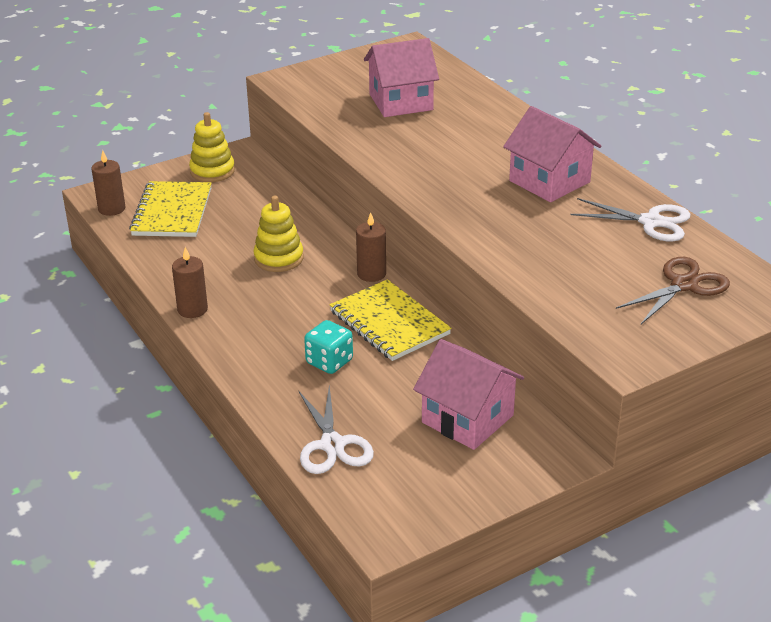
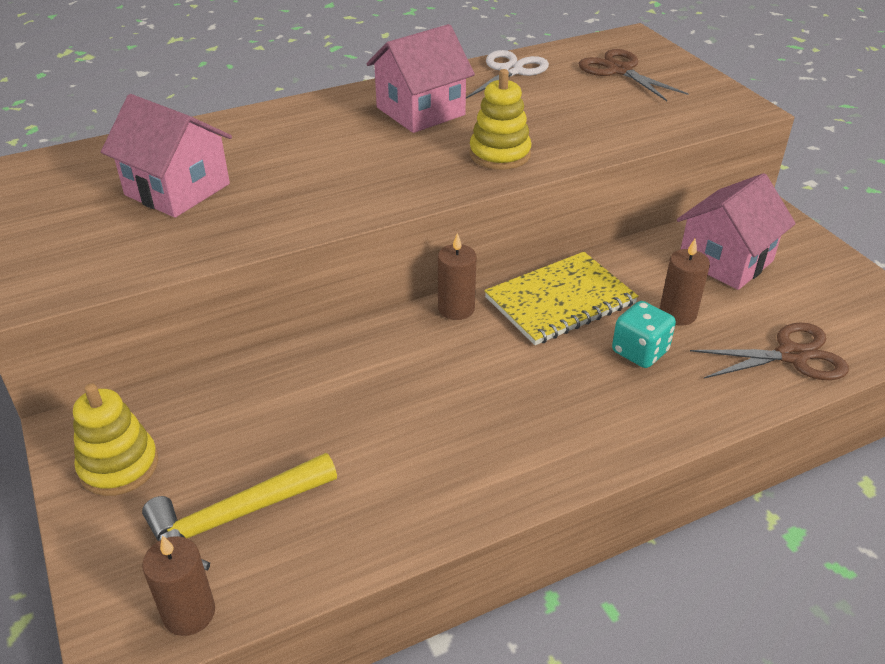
camera: 85 degrees left, 5 degrees up
(172, 212) = (234, 518): yellow notebook -> yellow hammer
(192, 309) = (524, 485): brown candle -> brown candle (677, 314)
(278, 258) = (404, 391): yellow stacking toy -> yellow stacking toy (499, 154)
(332, 445) = (792, 355): white scissors -> brown scissors
(400, 102) = (177, 189): pink house -> pink house turned 45 degrees counterclockwise

